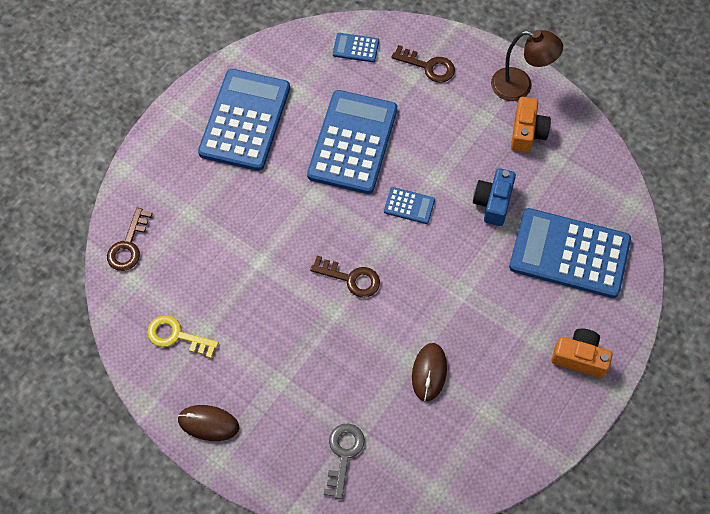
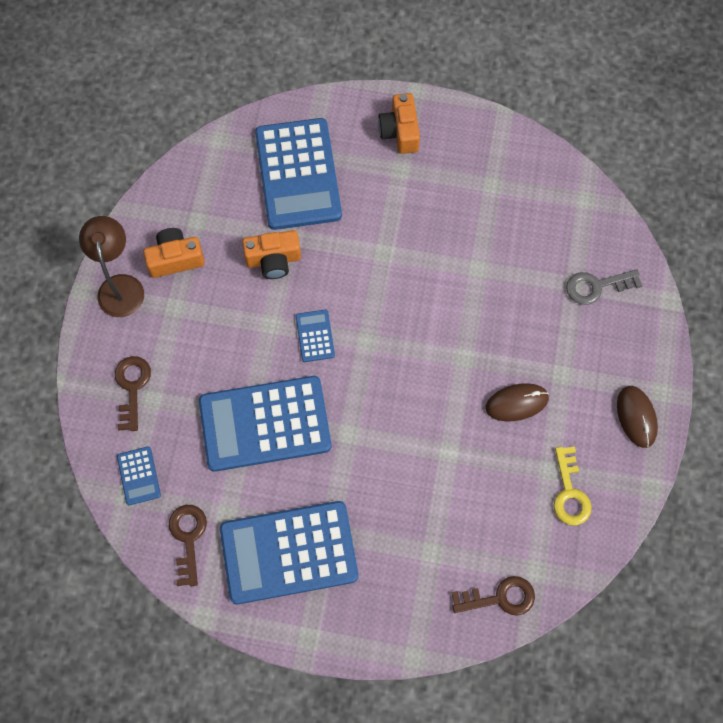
camera: 115 degrees left, 5 degrees up
(350, 278) = (423, 356): brown key -> brown key (188, 539)
(429, 372) = (481, 247): brown mouse -> brown mouse (516, 403)
(493, 202) = (273, 260): blue camera -> orange camera

